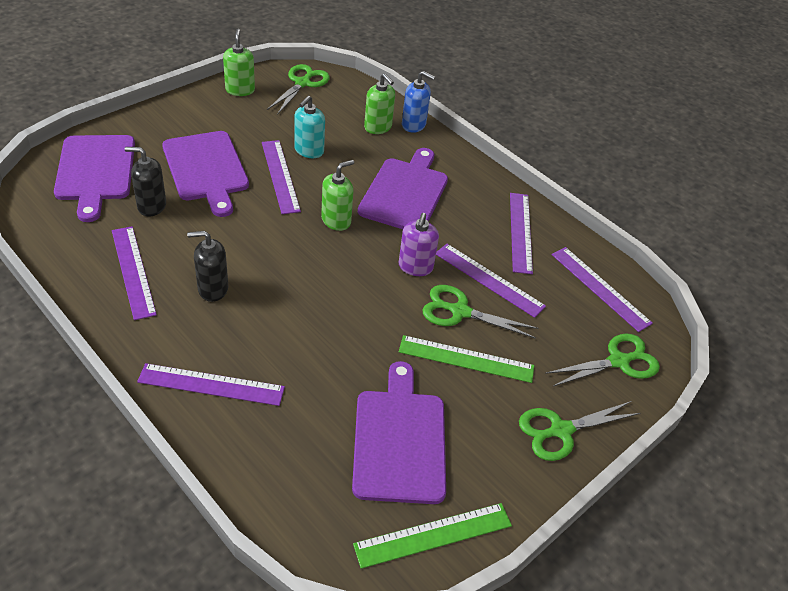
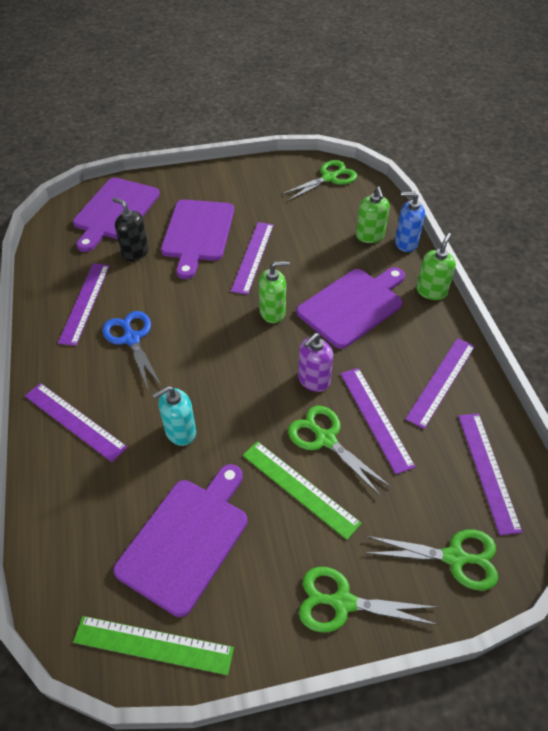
camera: 35 degrees right, 5 degrees up
(213, 289) = (132, 338): black soap dispenser -> blue scissors
(240, 90) = (271, 171): green soap dispenser -> green soap dispenser (431, 291)
(309, 151) = (292, 241): turquoise soap dispenser -> turquoise soap dispenser (180, 431)
(414, 125) = (406, 243): blue soap dispenser -> blue soap dispenser turned 135 degrees clockwise

